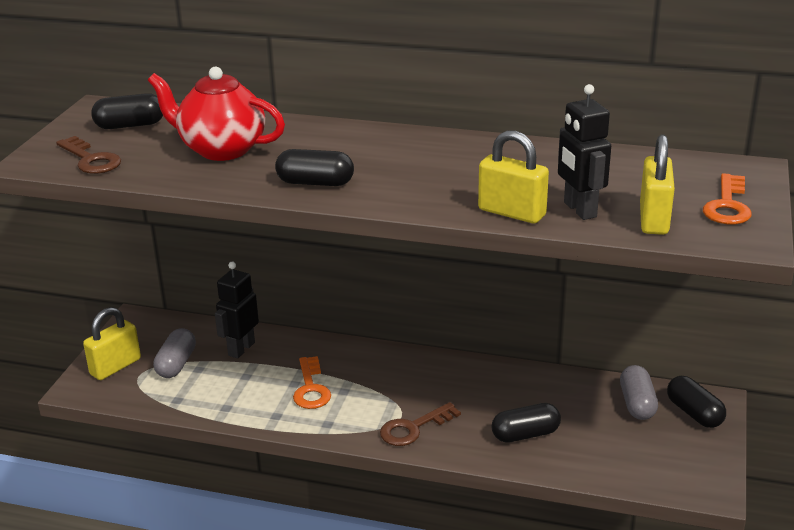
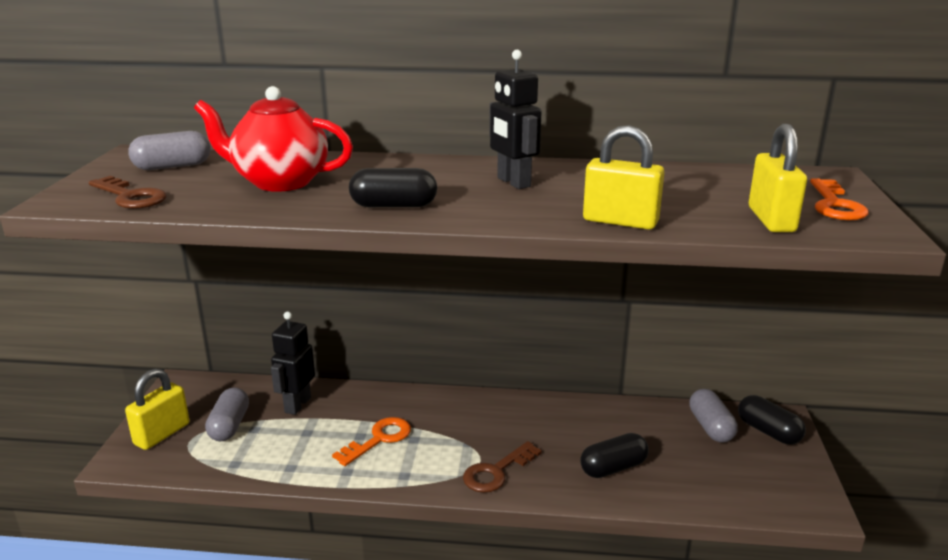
camera: 10 degrees left, 5 degrees down
(130, 125) = (172, 166): black capsule -> grey capsule
(311, 388) = (379, 439): orange key -> orange key turned 120 degrees counterclockwise
(579, 210) = (689, 215): black robot -> black robot (513, 182)

